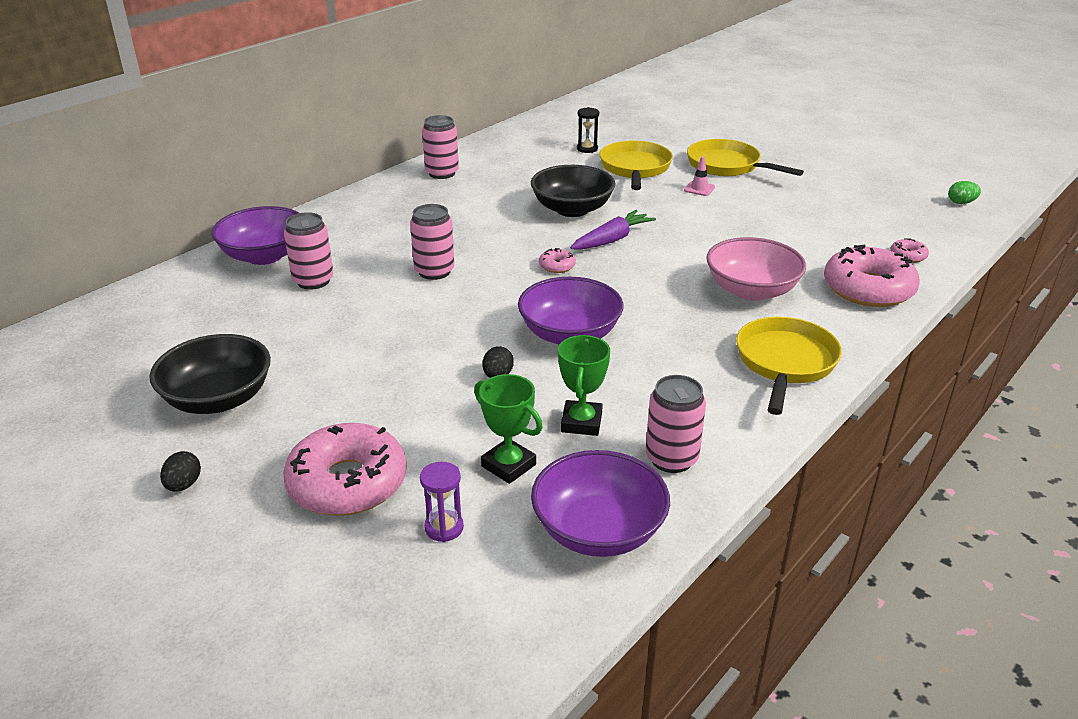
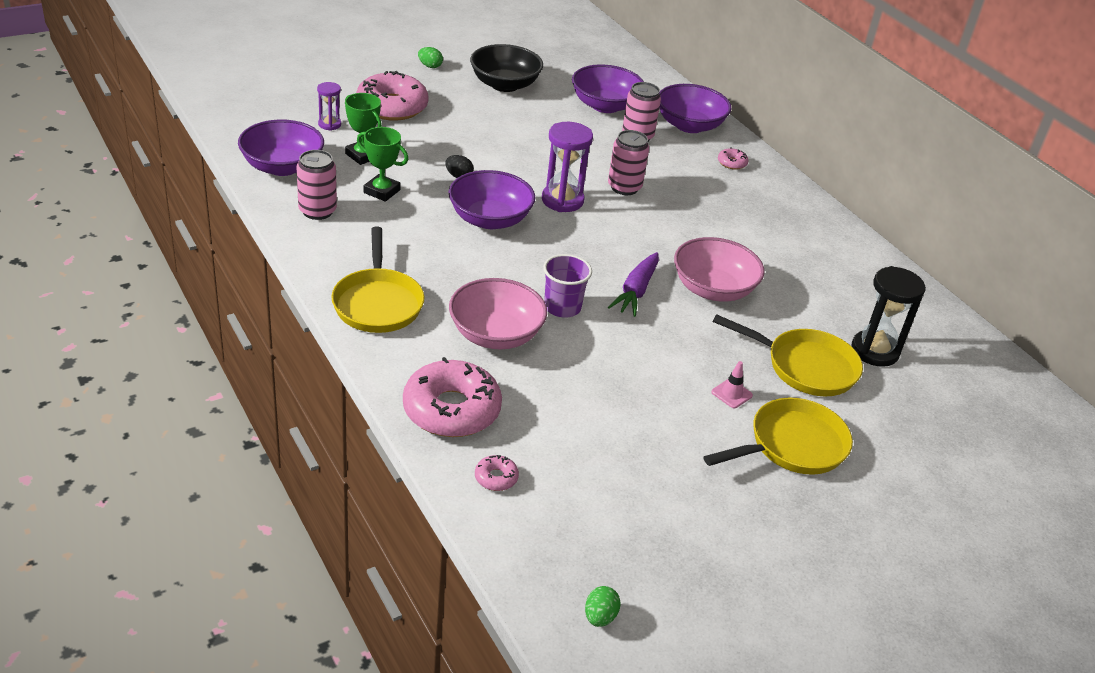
camera: 105 degrees right, 5 degrees up
(183, 485) = (430, 66): black egg -> green egg
(243, 313) = (605, 105): none -> purple bowl
(442, 173) = (829, 238): pink can -> none
(492, 300) = (562, 200): none -> purple hourglass
(508, 465) = (363, 155): green trophy -> green trophy turned 75 degrees clockwise
(557, 266) = (601, 246): pink donut -> pink donut (732, 163)
(572, 209) = (713, 289): black bowl -> pink bowl
(587, 149) = (874, 351): black hourglass -> black hourglass, size x1.78
(612, 240) = (636, 291): purple carrot -> purple carrot turned 45 degrees clockwise
(675, 268) = (562, 307): none -> purple cup
(785, 363) = (377, 303): yellow pan -> yellow pan turned 45 degrees clockwise

